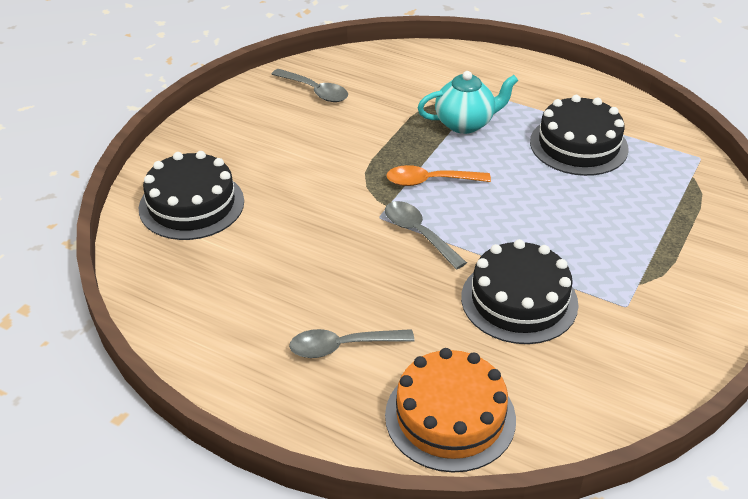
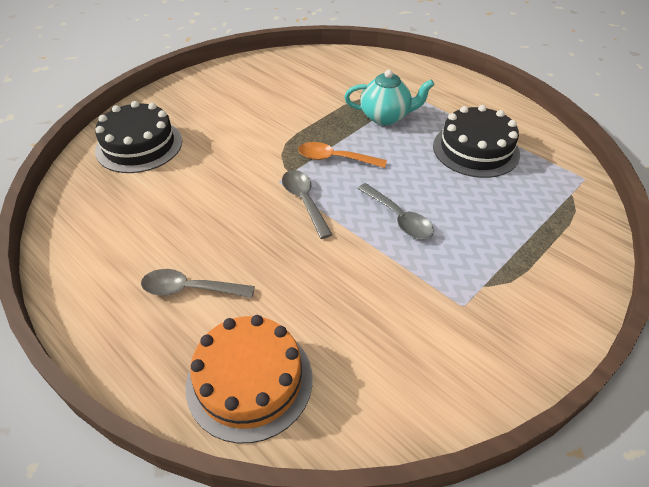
camera: 15 degrees right, 5 degrees up
(315, 91) = (279, 75): grey spoon -> grey spoon (398, 218)
(519, 300) = (364, 279): black cake -> none

